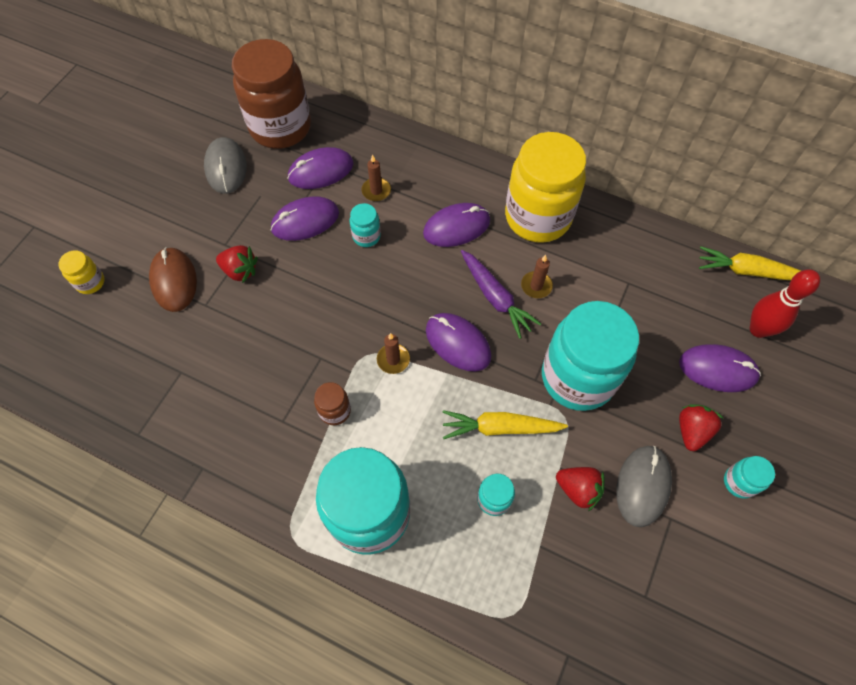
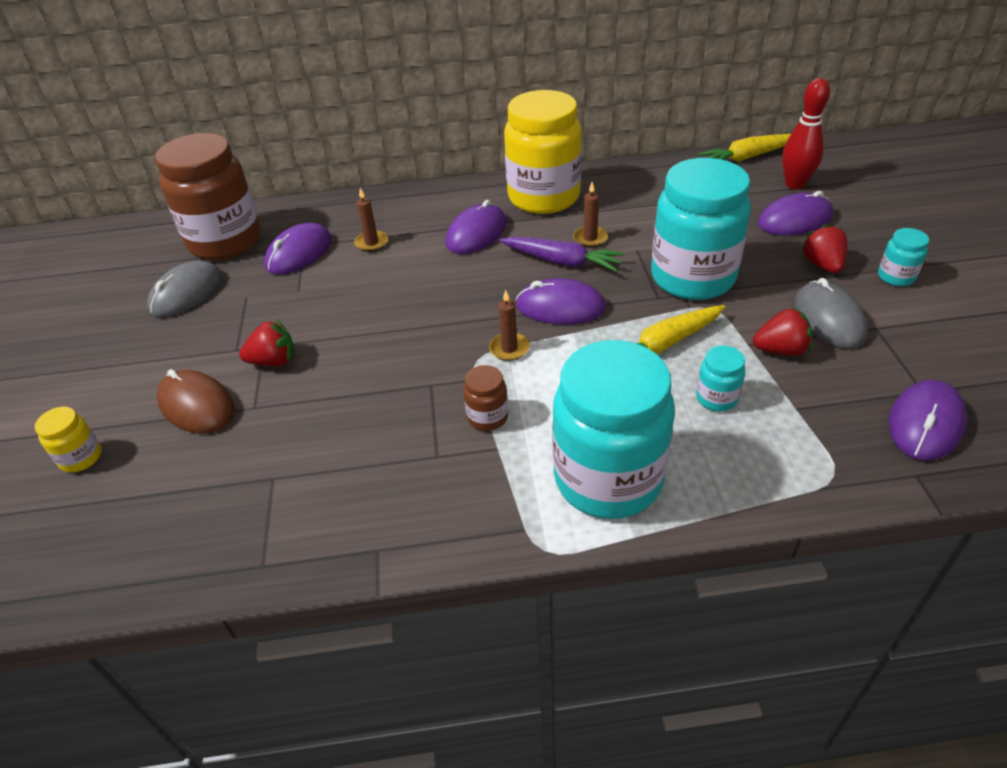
camera: 30 degrees left, 20 degrees down
(226, 167) = (186, 293): grey mouse -> grey mouse turned 75 degrees clockwise
(305, 221) = (315, 293): purple mouse -> purple mouse (925, 423)
(366, 236) = (392, 276): turquoise jar -> none

